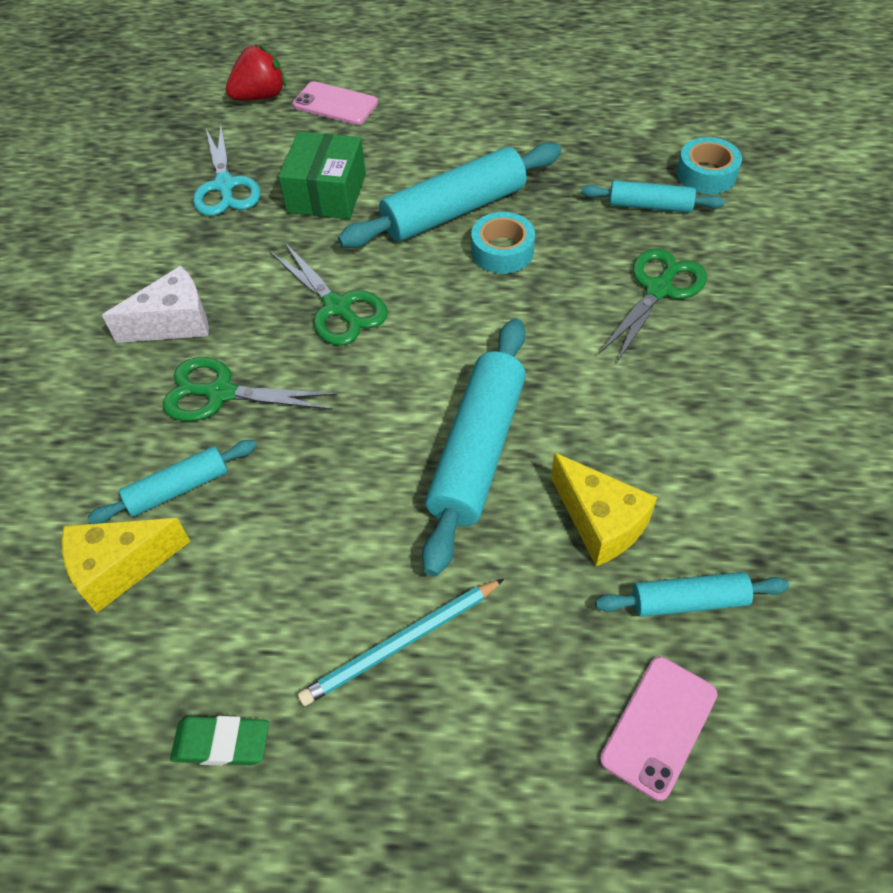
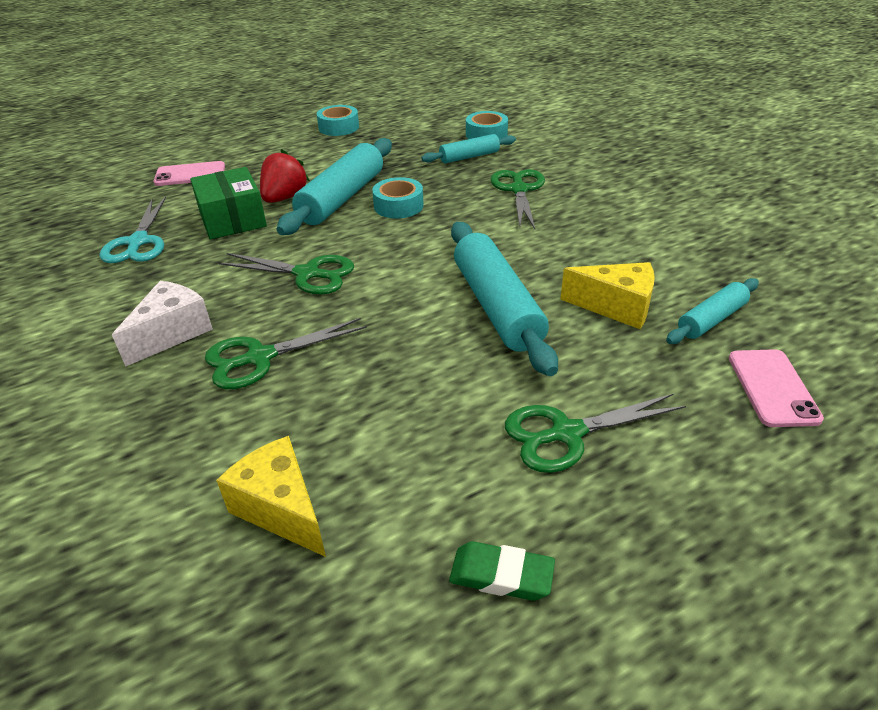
camera: 35 degrees left, 15 degrees down
(120, 567) = (281, 509): yellow cheese -> yellow cheese turned 105 degrees clockwise
(178, 488) = (282, 431): turquoise rolling pin -> none
(221, 743) = (501, 575): green eraser -> green eraser turned 45 degrees clockwise
(225, 186) = (138, 242): turquoise scissors -> turquoise scissors turned 45 degrees clockwise
(260, 96) = (120, 188): red strawberry -> red strawberry (284, 198)
(401, 643) = (566, 433): turquoise pencil -> green scissors
(542, 88) = (339, 127): none -> turquoise tape

